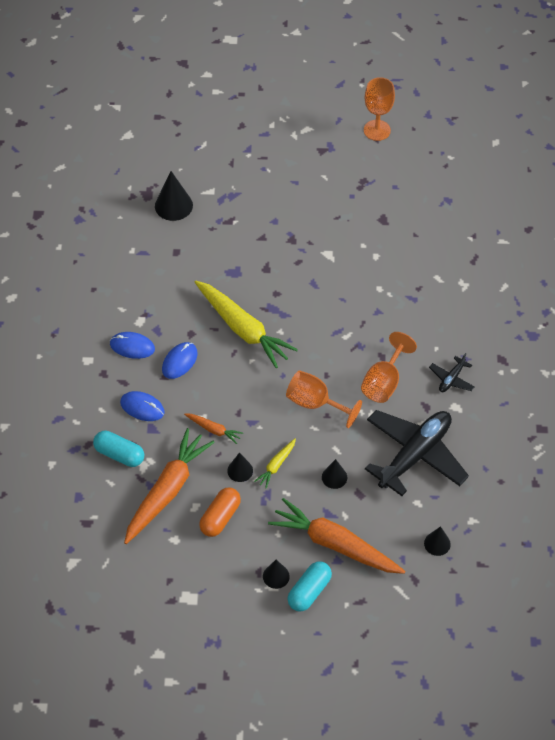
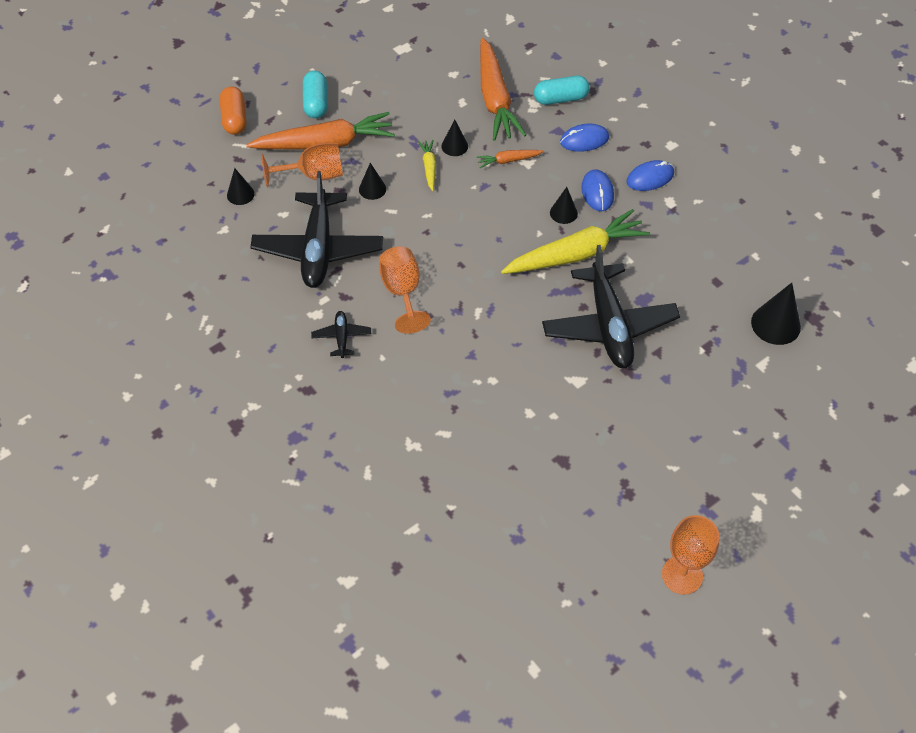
camera: 140 degrees right, 0 degrees up
(220, 517) = (434, 107): orange capsule -> orange capsule (234, 119)
(243, 329) = (576, 254): yellow carrot -> yellow carrot turned 150 degrees clockwise
(273, 271) = (609, 325): none -> black plane
(276, 576) = (351, 97): black cone -> black cone (563, 213)
(315, 403) = (446, 234): orange goblet -> orange goblet (313, 175)

